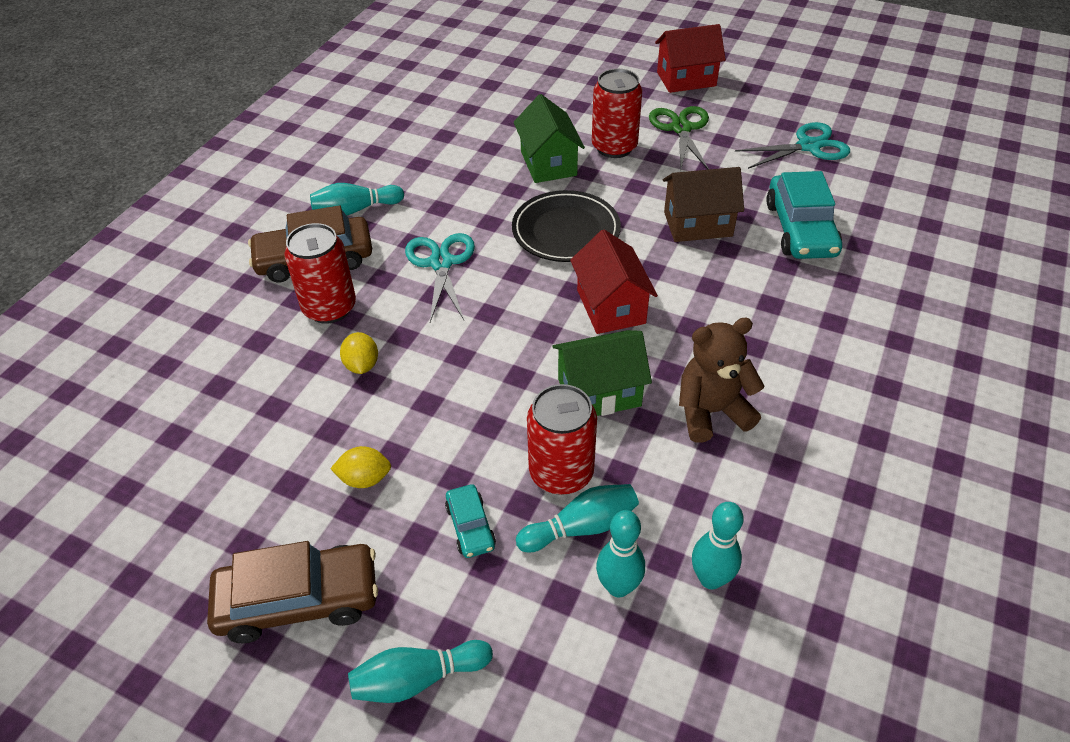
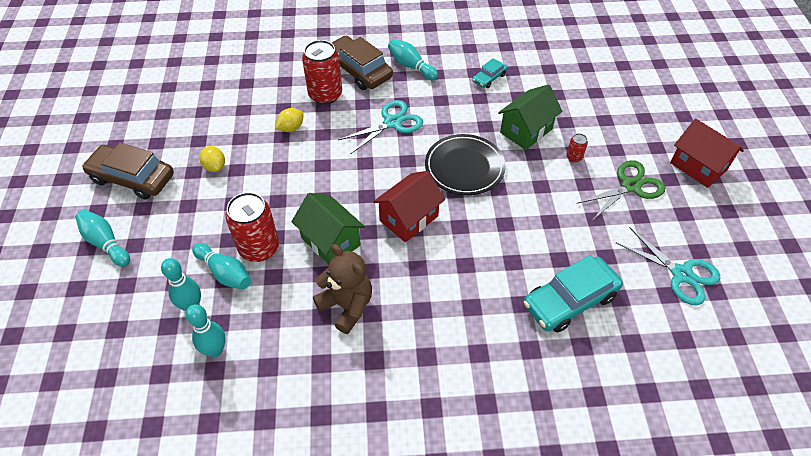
camera: 60 degrees right, 5 degrees up
(298, 600) = (132, 178): brown car -> brown car turned 150 degrees clockwise
(470, 526) = (204, 223): turquoise car -> turquoise car (489, 78)
(614, 147) = (574, 157): red can -> red can, size x0.45
(698, 224) = (526, 235): brown house -> none

